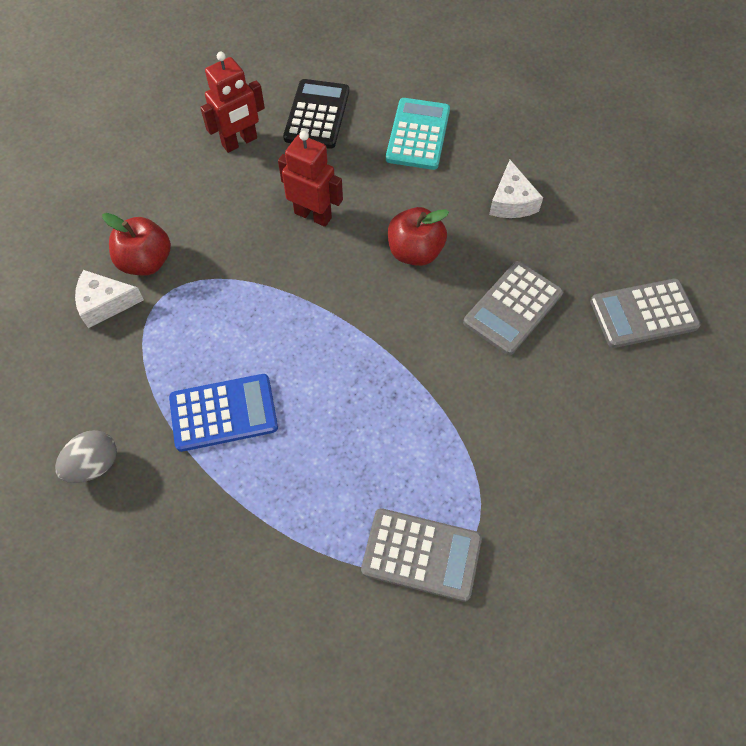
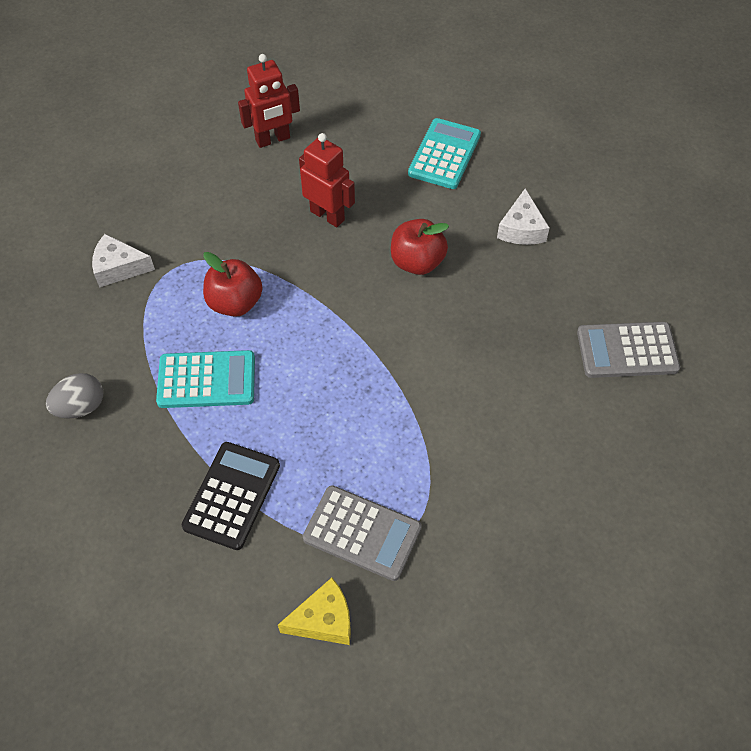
camera: 10 degrees right, 5 degrees down
(146, 262) = (163, 236): red apple -> red apple (235, 303)
(223, 413) = (206, 380): blue calculator -> turquoise calculator
(317, 115) = (351, 124): black calculator -> black calculator (232, 495)
(402, 658) = (323, 620): none -> yellow cheese
(513, 308) = (499, 327): grey calculator -> none

